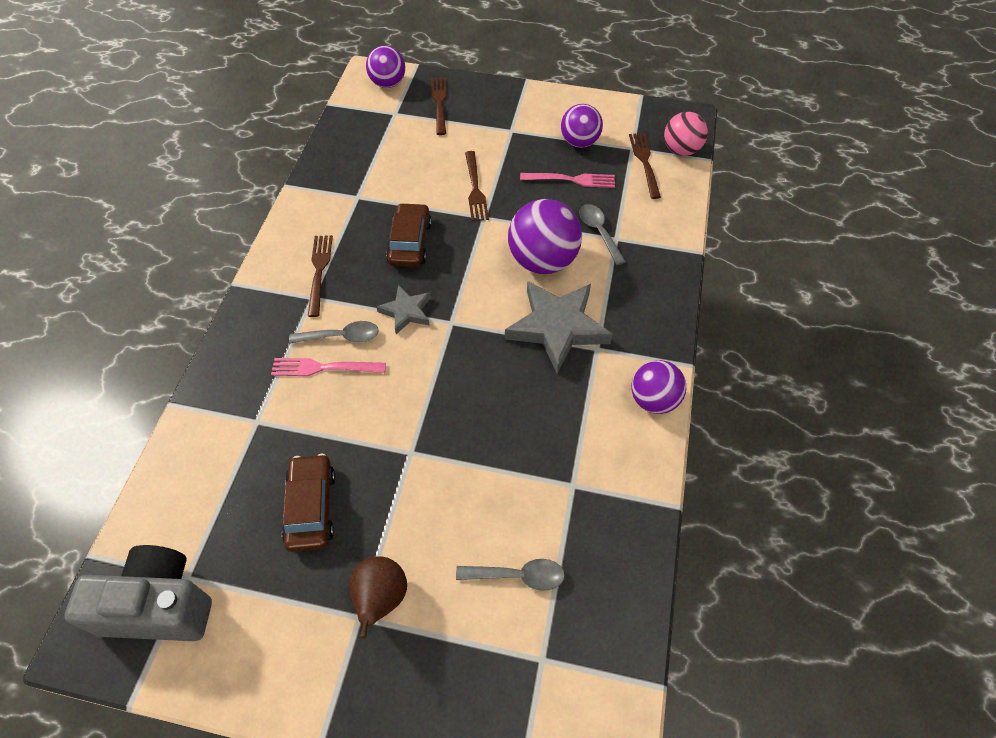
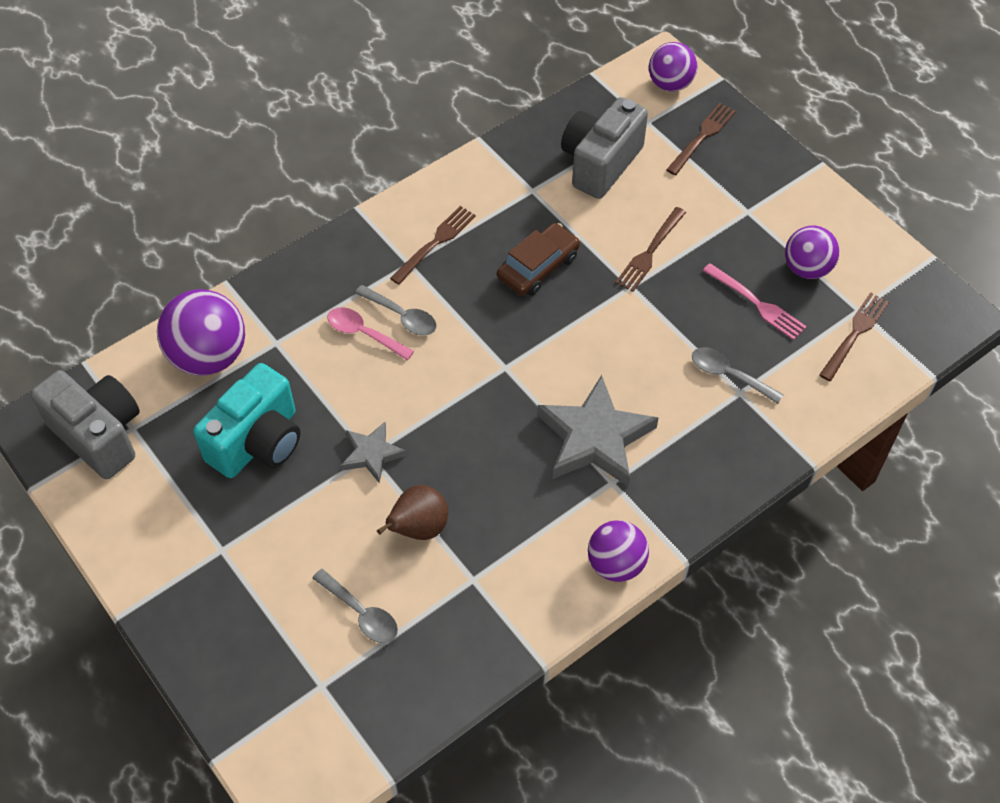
camera: 40 degrees right, 0 degrees up
(311, 507) = (258, 442): brown car -> turquoise camera
(323, 368) = (364, 333): pink fork -> pink spoon
(381, 599) = (247, 549): brown pear -> brown pear (418, 528)
(388, 154) = (600, 163): none -> grey camera
(406, 311) = (475, 331): grey star -> grey star (372, 454)
(542, 261) = (644, 366): purple ball -> purple ball (208, 356)
(599, 232) = (729, 375): grey spoon -> grey spoon turned 75 degrees counterclockwise
(681, 150) = (910, 346): pink ball -> none

